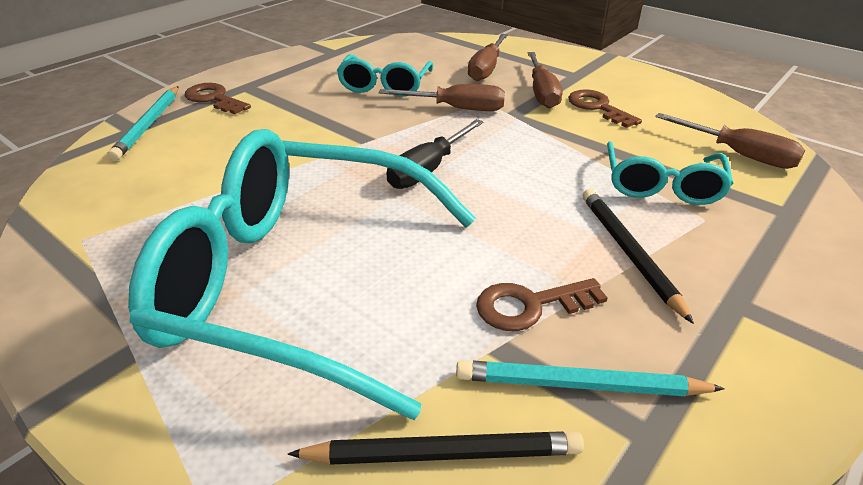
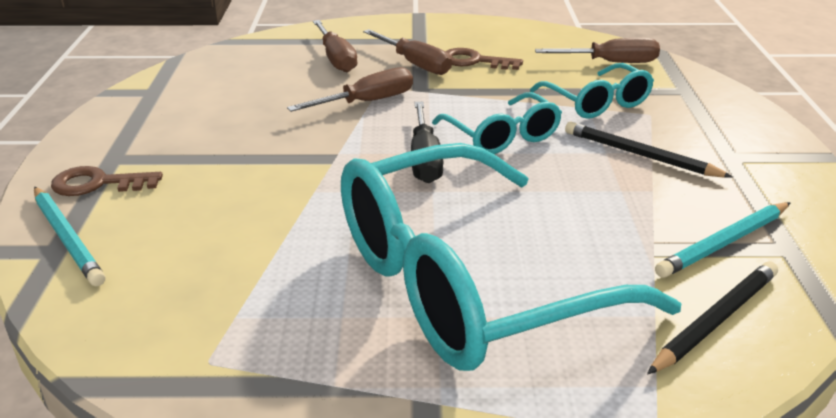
camera: 40 degrees left, 5 degrees down
(385, 85) = (266, 105): turquoise glasses -> turquoise glasses (501, 136)
(530, 305) = (635, 215): brown key -> none

